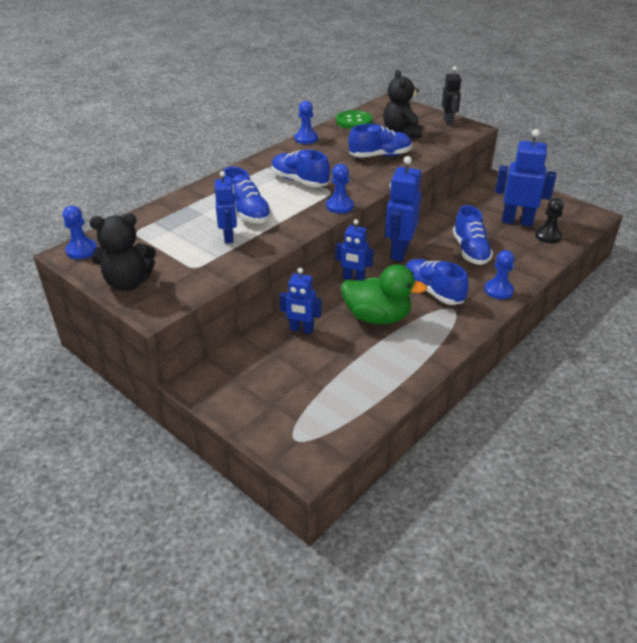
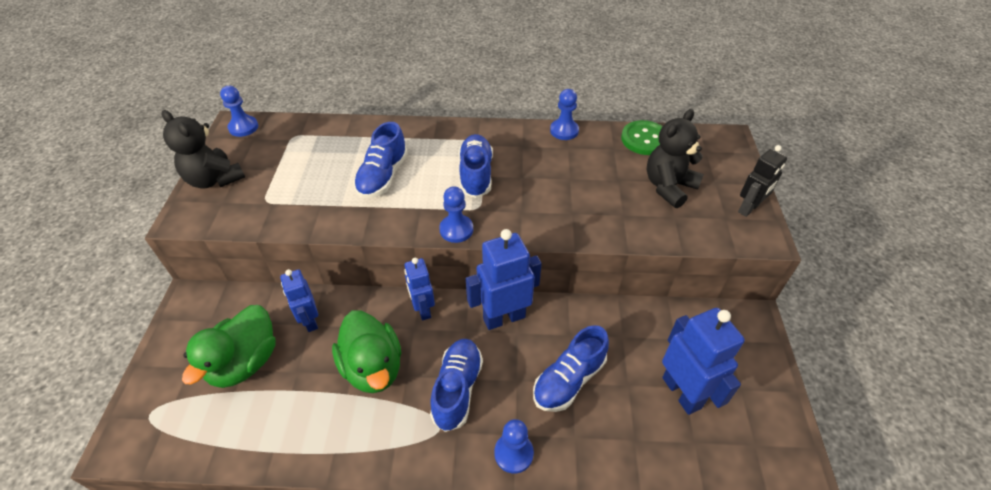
camera: 50 degrees right, 10 degrees up
(229, 237) = (331, 191): blue robot -> none
(303, 373) = (245, 362): none -> green duck
(380, 156) = (595, 200): blue shoe -> none
(548, 236) = (685, 445): black pawn -> none

